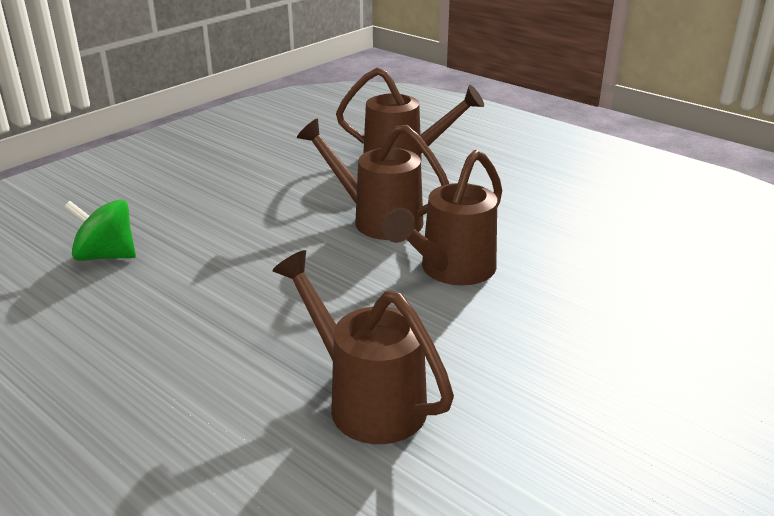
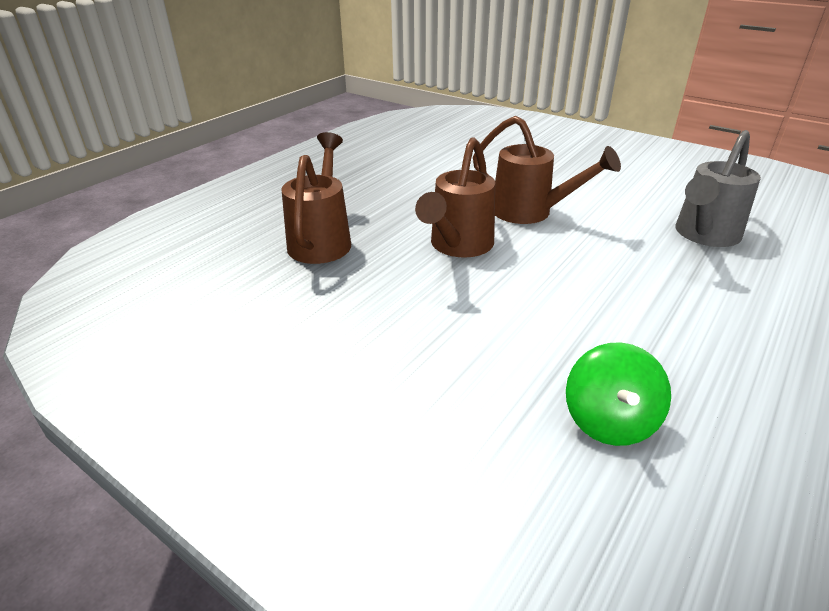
camera: 95 degrees left, 5 degrees up
(366, 400) = (704, 235): brown watering can -> grey watering can

